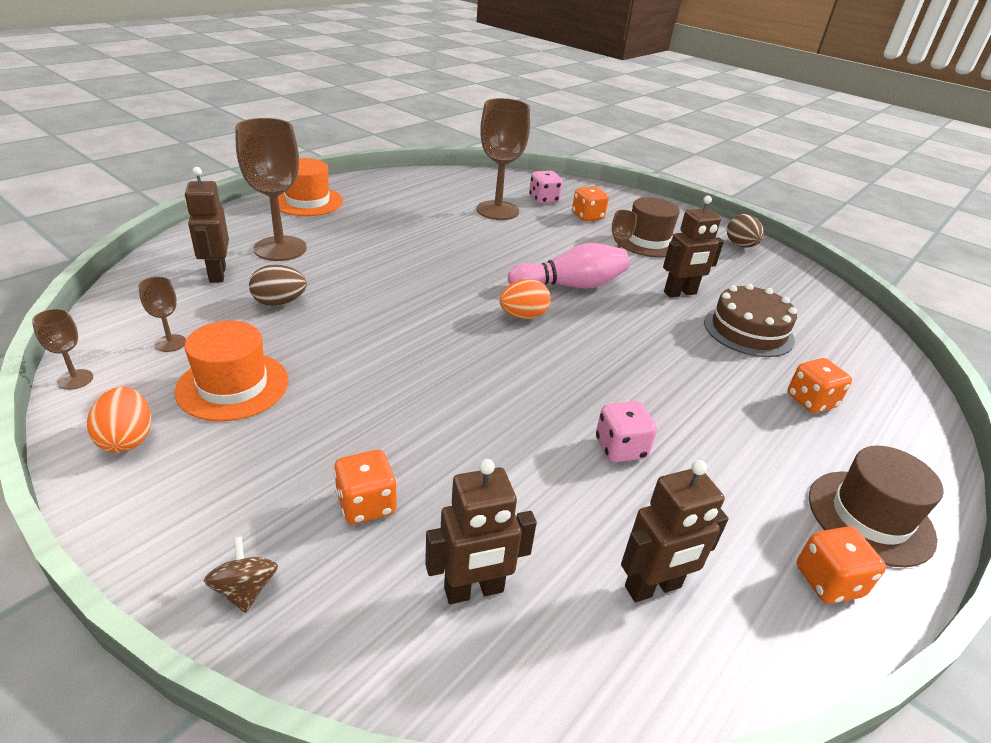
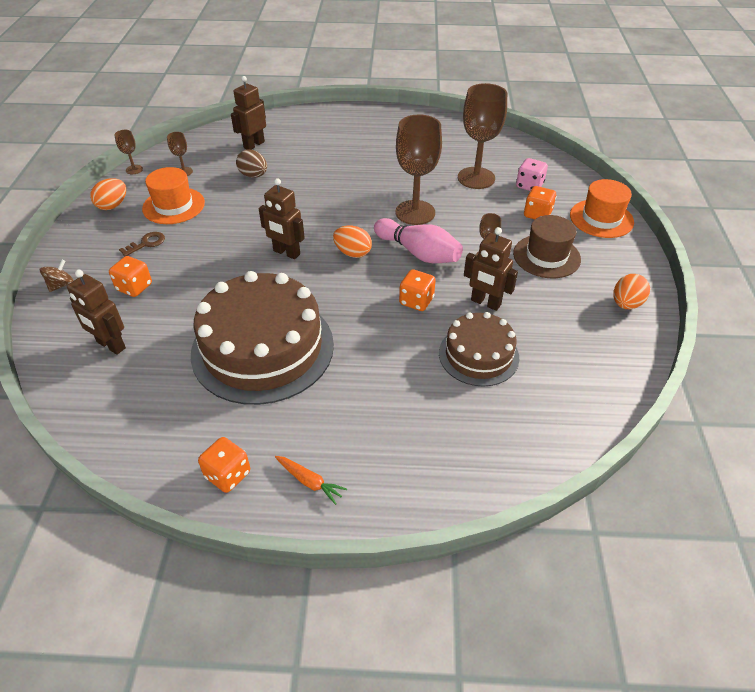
camera: 55 degrees right, 10 degrees up
(280, 248) = (304, 144): brown goblet -> brown goblet (415, 212)
(280, 448) = (146, 243): none -> brown key
(307, 201) = (368, 119): orange hat -> orange hat (601, 218)
(620, 448) = (263, 348): pink dice -> brown cake
(653, 587) = (162, 404): brown robot -> brown robot (286, 253)
(740, 245) = (626, 304): brown egg -> orange egg
(811, 401) = (418, 417): orange dice -> orange dice (416, 301)
(870, 517) = (309, 481): brown hat -> orange carrot

